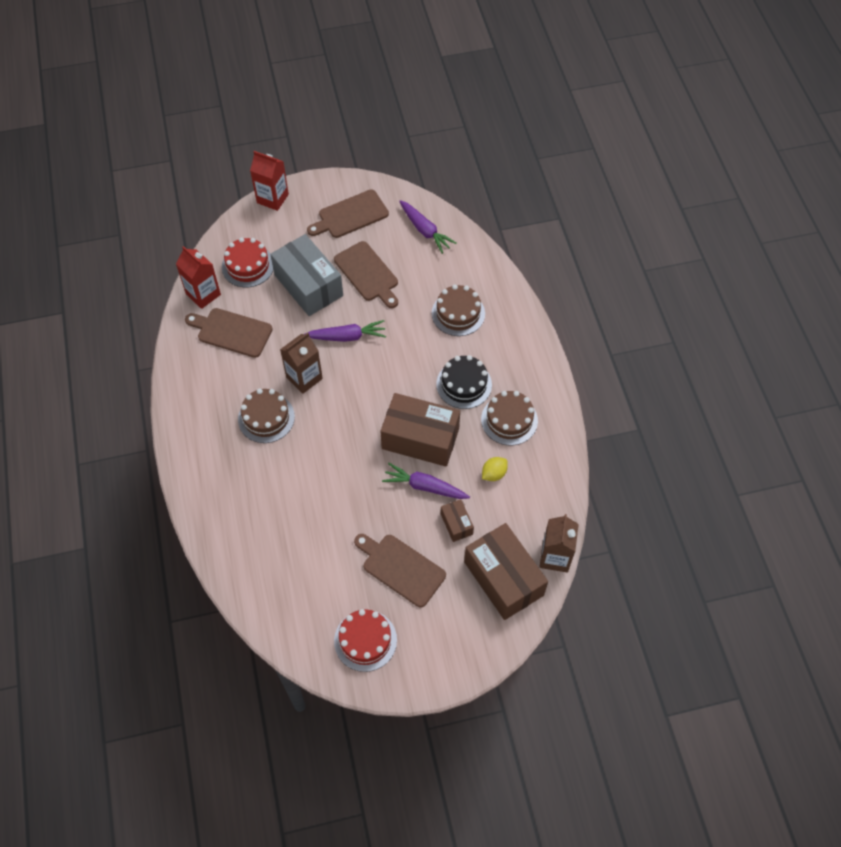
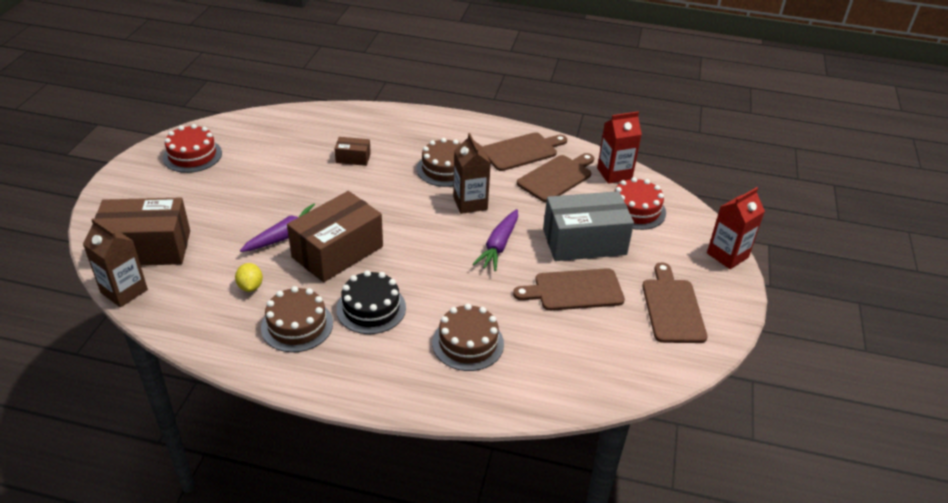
camera: 115 degrees right, 20 degrees down
(401, 568) = (227, 193): brown cutting board -> brown cutting board (522, 151)
(425, 230) = (614, 365): purple carrot -> none
(456, 524) = (229, 240): brown box -> brown box (353, 158)

